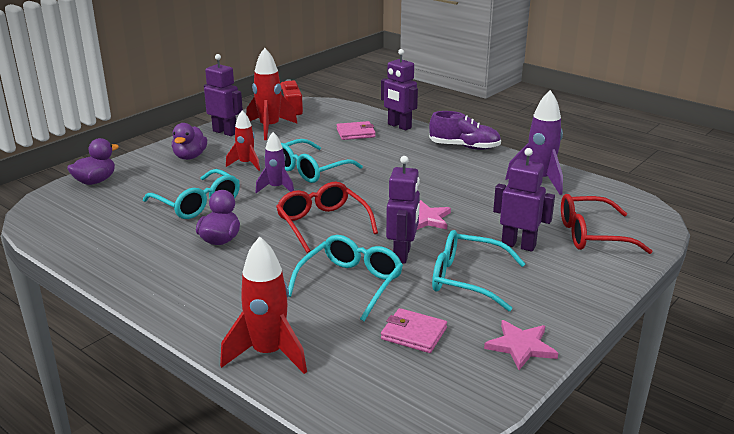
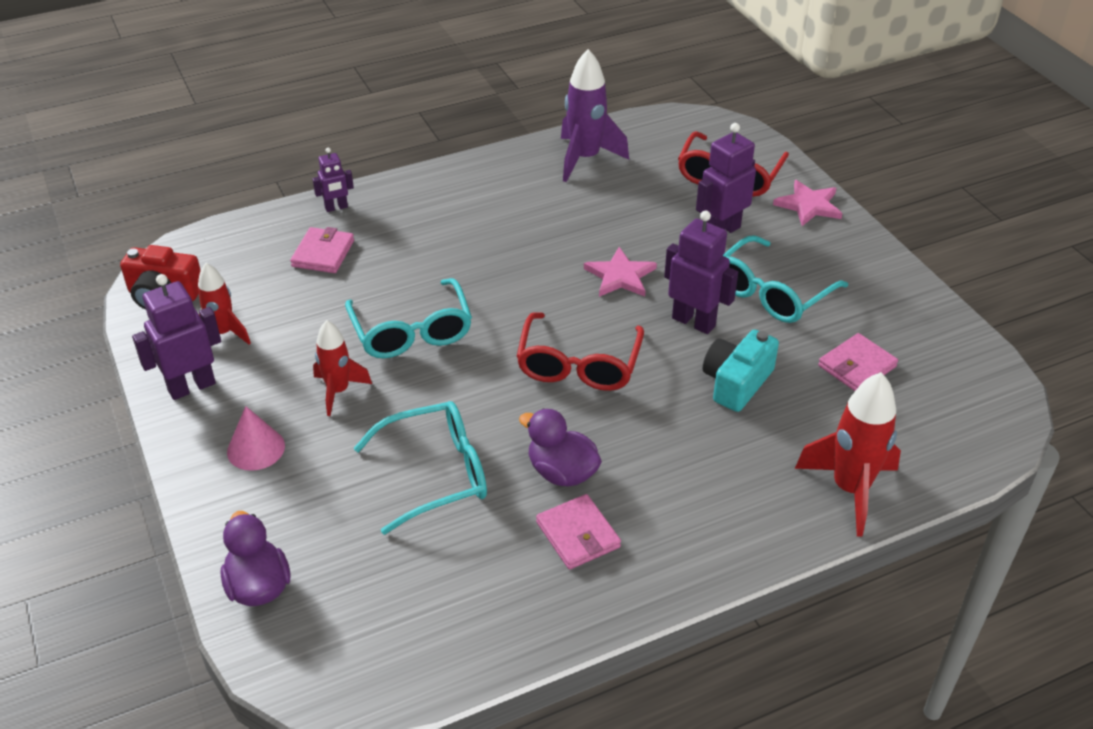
camera: 65 degrees left, 15 degrees up
(170, 256) = (578, 535): none -> pink wallet
(190, 156) = (256, 448): purple duck -> pink cone
(269, 128) = (223, 333): red rocket -> red rocket, size x0.63
(276, 188) = (444, 380): purple rocket -> none
(322, 224) = (578, 365): red glasses -> red glasses turned 75 degrees counterclockwise
(350, 284) = (736, 383): turquoise glasses -> turquoise camera
(399, 126) = (336, 208): purple robot -> purple robot, size x0.57
(464, 147) = (451, 178): purple shoe -> none
(521, 346) = (907, 303): pink star -> pink star (809, 205)

